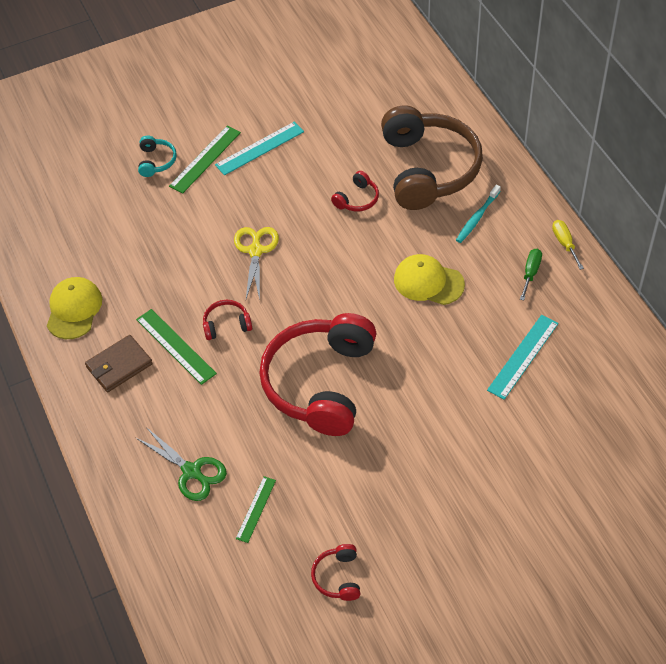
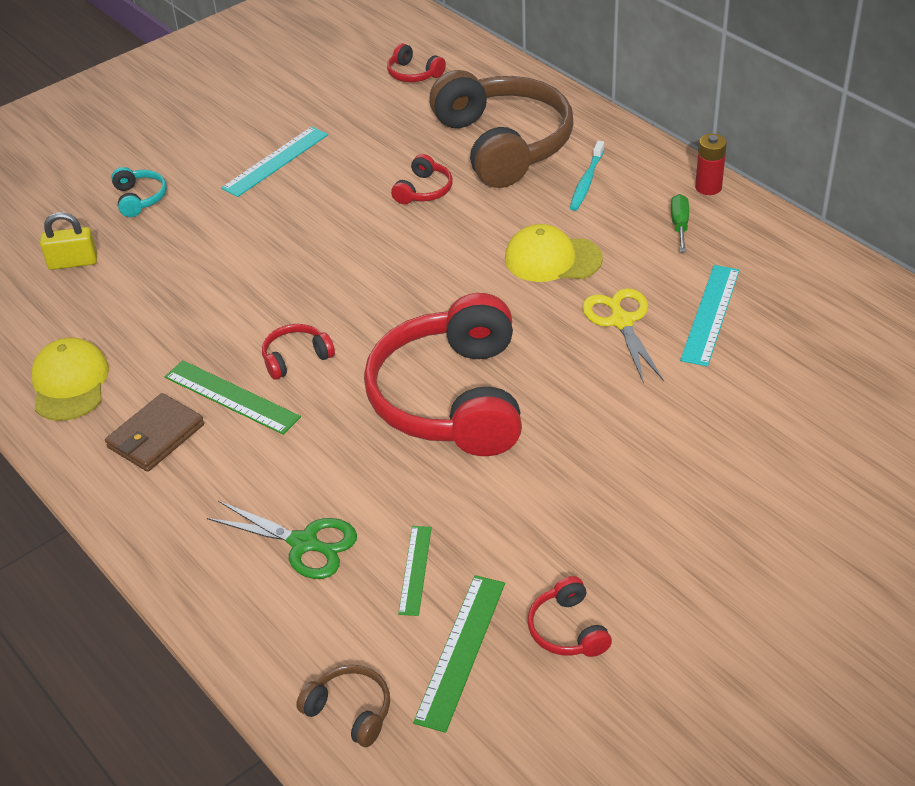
camera: 15 degrees left, 10 degrees down
(98, 208) = (73, 262): none -> yellow padlock
(186, 598) = (350, 711): none -> brown headphones
(205, 159) = (206, 185): green ruler -> green ruler (461, 651)
(256, 251) = (308, 269): yellow scissors -> yellow scissors (621, 321)
(383, 86) = (413, 74): none -> red headphones
(564, 243) = (708, 187): yellow screwdriver -> red battery

